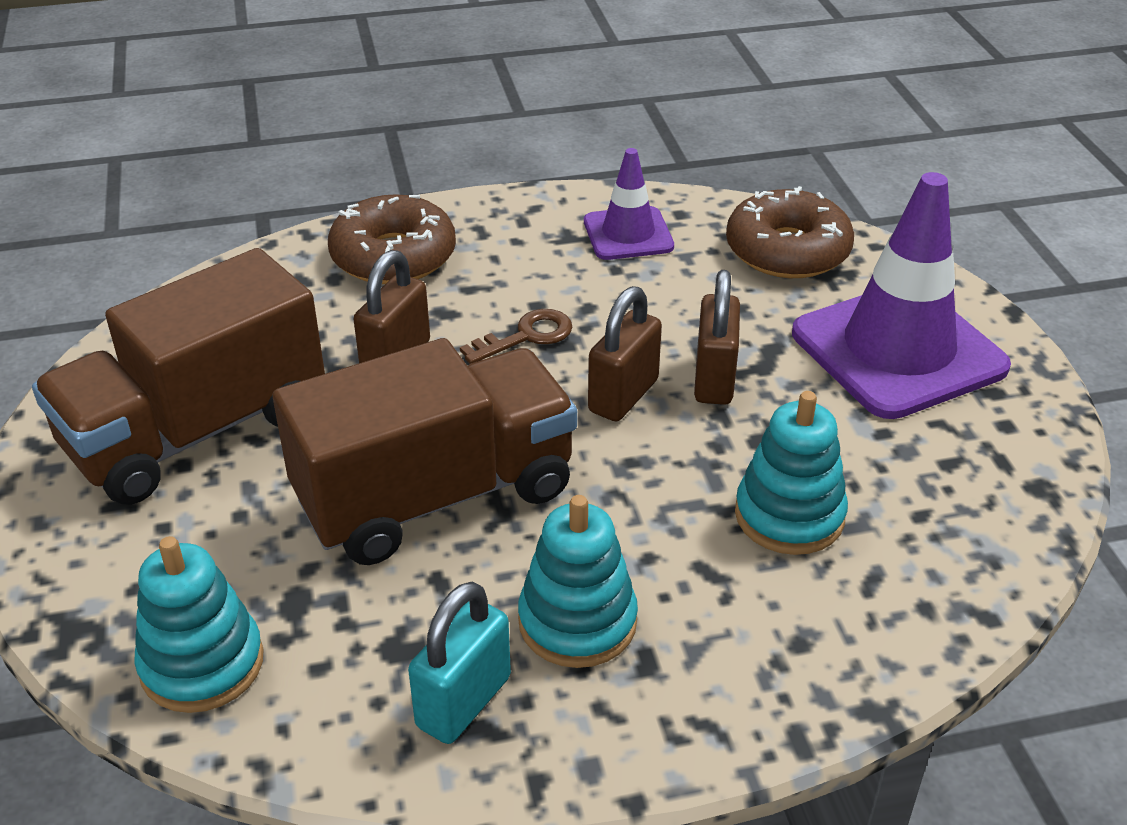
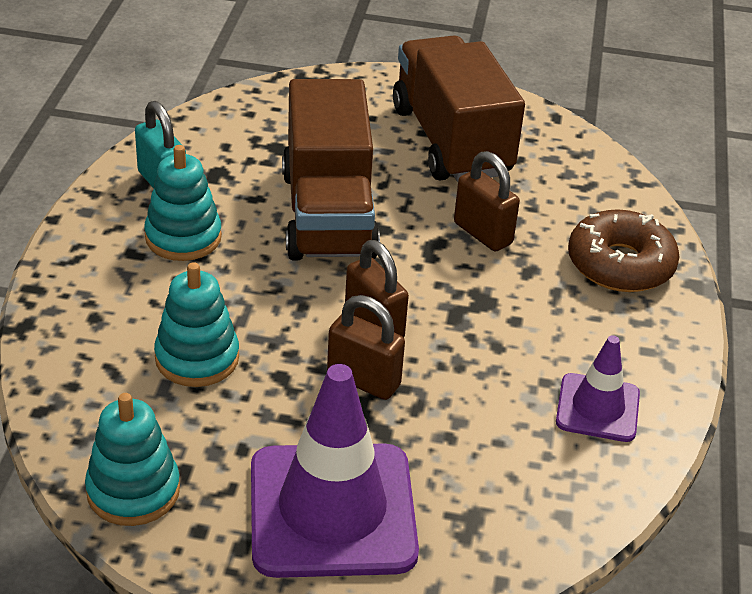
camera: 110 degrees right, 0 degrees up
(202, 663) = (257, 112): turquoise stacking toy -> turquoise stacking toy (133, 491)
(526, 336) = (475, 301): brown key -> none
(787, 251) = (521, 507): brown donut -> none

